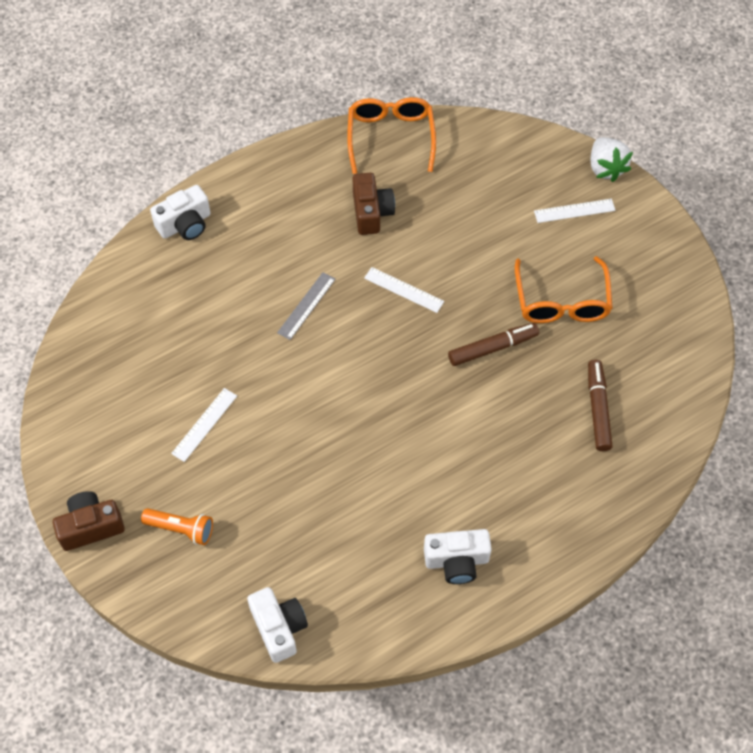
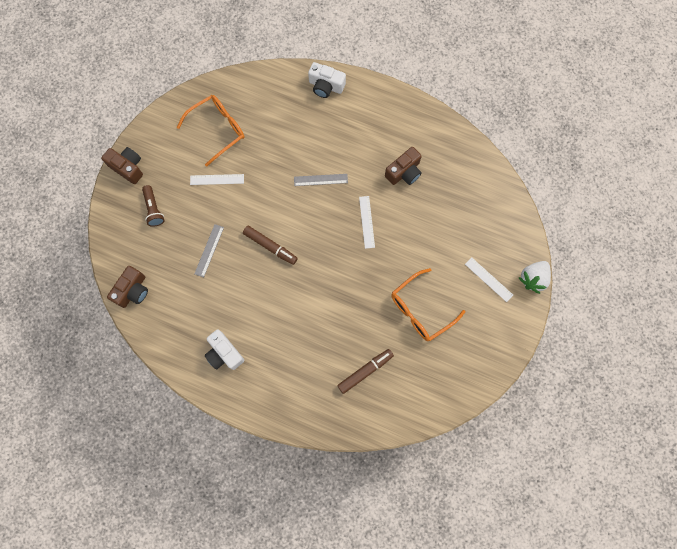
camera: 55 degrees right, 15 degrees up
(181, 529) = (154, 209): orange flashlight -> brown flashlight
(279, 628) = (133, 291): white camera -> brown camera
(297, 494) = (209, 250): none -> grey ruler
(390, 137) = (462, 148): orange glasses -> orange glasses (217, 130)
(493, 348) = (364, 291): brown marker -> brown marker (270, 246)

